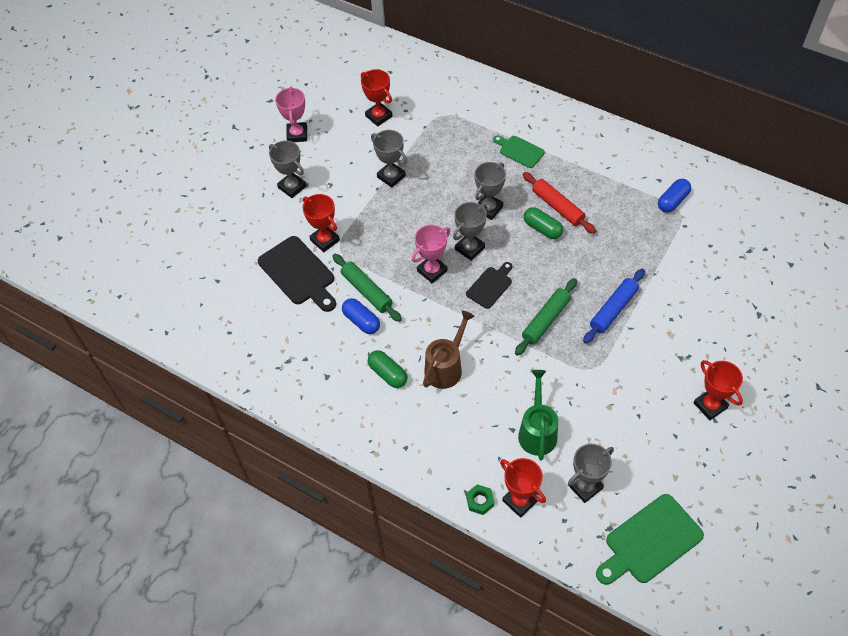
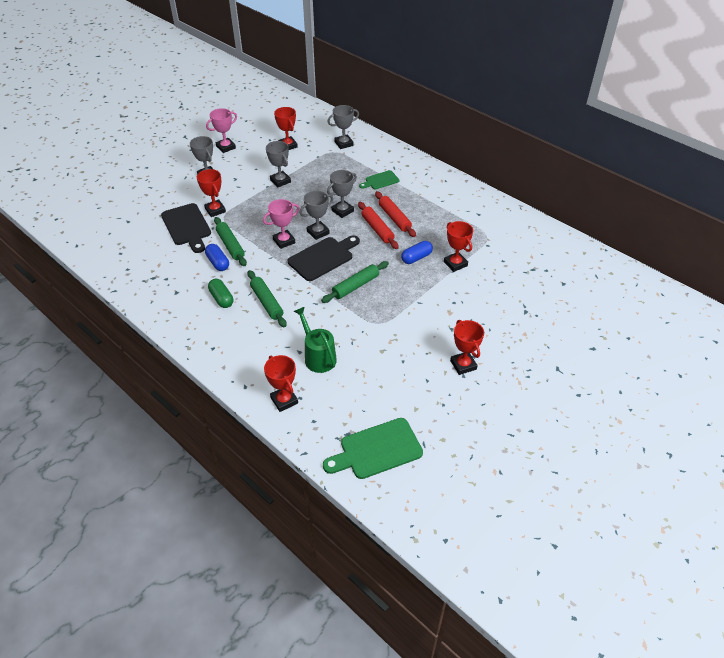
camera: 10 degrees right, 10 degrees down
(297, 134) = (226, 147): pink trophy -> pink trophy turned 45 degrees clockwise
(446, 367) = (267, 302): brown watering can -> green rolling pin
(480, 501) = (253, 394): green nut -> none
(490, 286) = (323, 257): black cutting board -> black cutting board, size x1.70
(519, 151) = (380, 180): green cutting board -> green cutting board turned 75 degrees counterclockwise
(537, 432) = (318, 357): green watering can -> green watering can turned 45 degrees counterclockwise
(542, 228) = (377, 229): green capsule -> red rolling pin
(585, 486) = (340, 401): grey trophy -> grey trophy (344, 144)
(613, 309) = (410, 288): blue rolling pin -> none
(655, 262) = (455, 264): none -> red trophy
(672, 201) = (484, 228): blue capsule -> blue capsule (416, 258)

